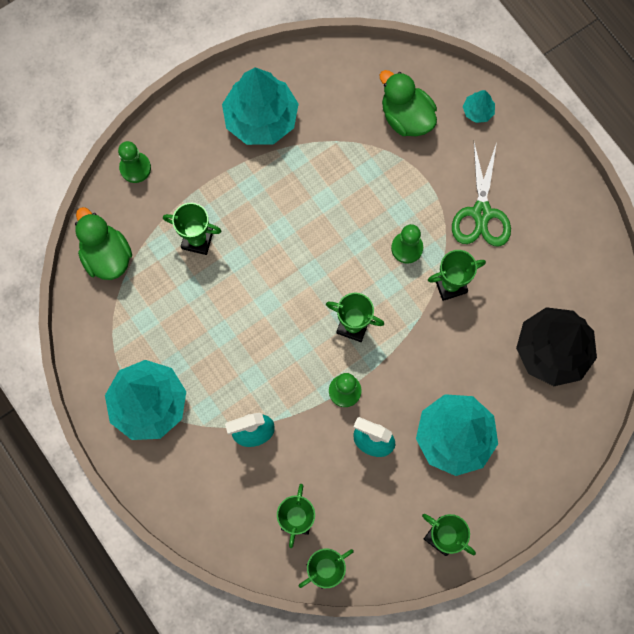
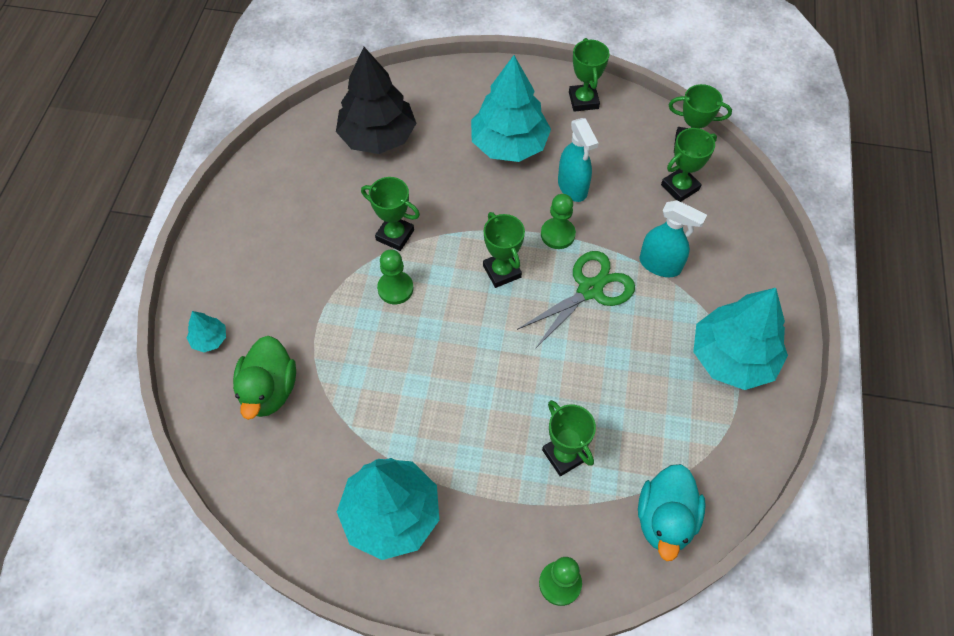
camera: 135 degrees left, 15 degrees down
(107, 256) = (665, 519): green duck -> turquoise duck
(481, 213) = (308, 262): green scissors -> green scissors (590, 290)

